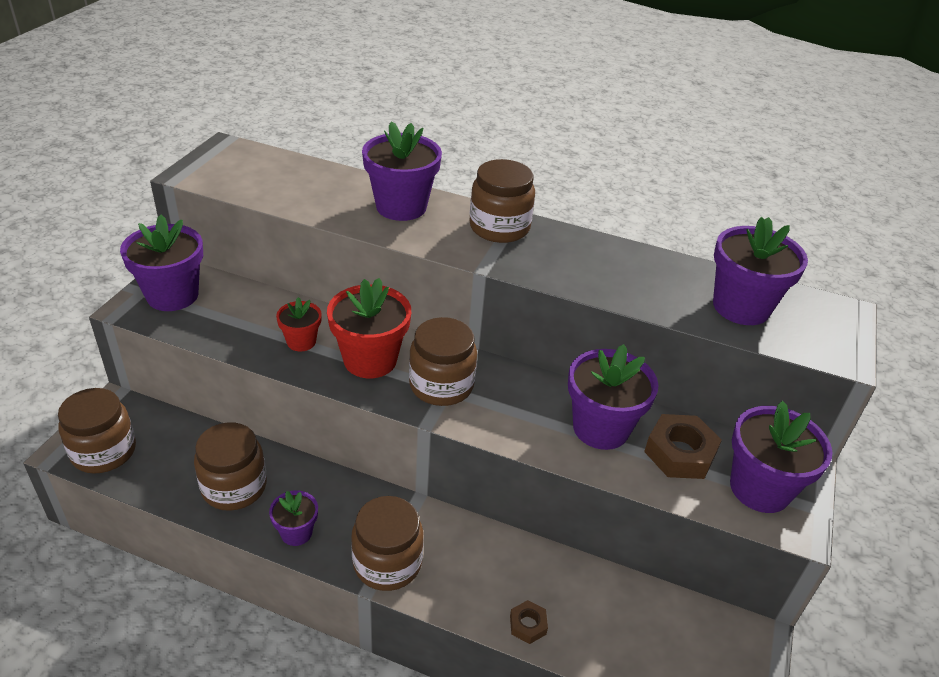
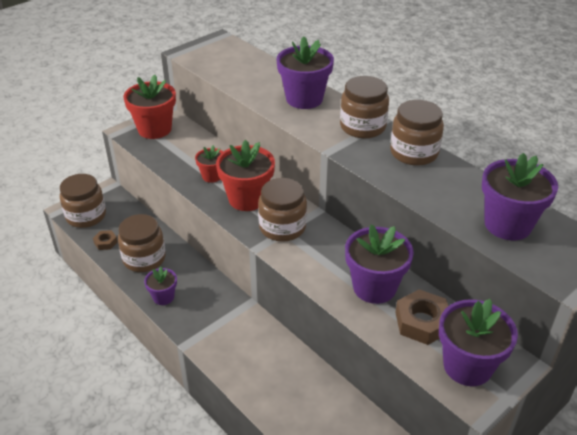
camera: 30 degrees right, 0 degrees up
(172, 295) = (154, 129): purple flower pot -> red flower pot
(387, 563) = (206, 334): brown jar -> brown jar (414, 153)
(528, 625) = (270, 404): brown nut -> brown nut (105, 242)

